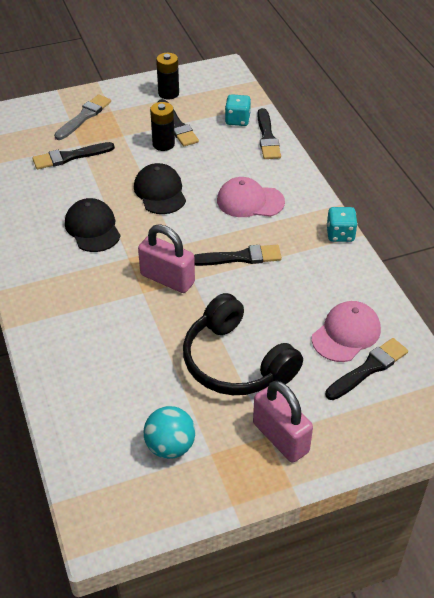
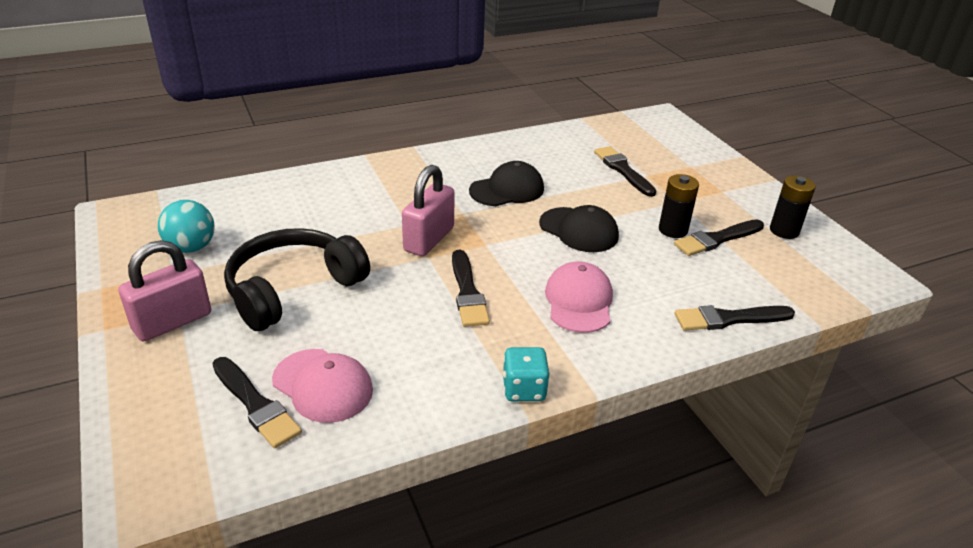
camera: 85 degrees right, 10 degrees down
(84, 117) = (700, 174): grey brush -> none
(160, 192) = (579, 230): black cap -> black cap turned 60 degrees clockwise
(237, 120) = (756, 290): turquoise dice -> none

